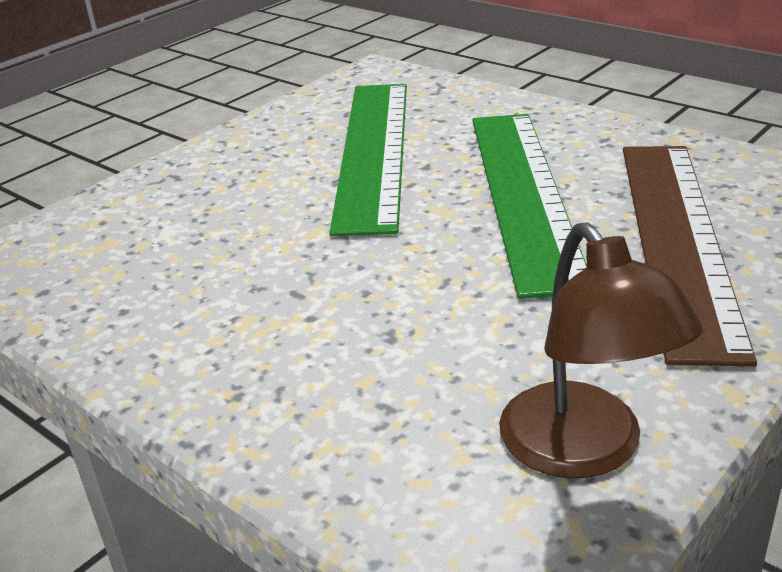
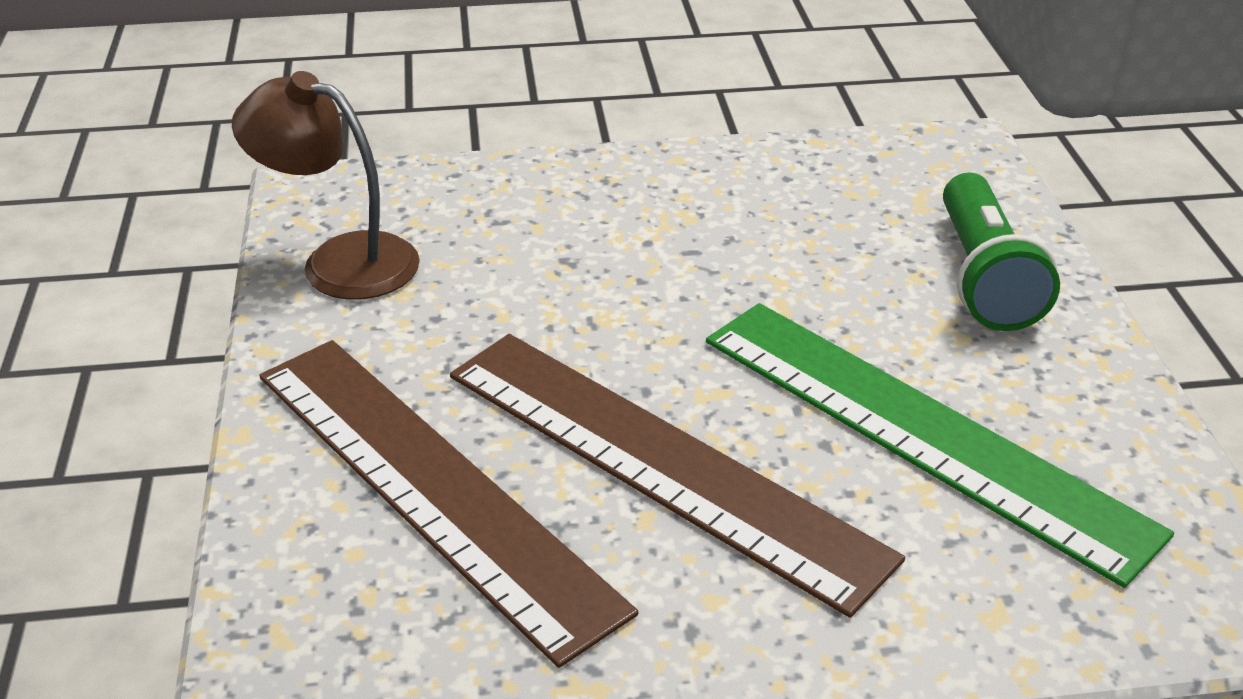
camera: 130 degrees right, 5 degrees up
(185, 190) = (984, 277): none -> green flashlight
(523, 193) = (661, 462): green ruler -> brown ruler

